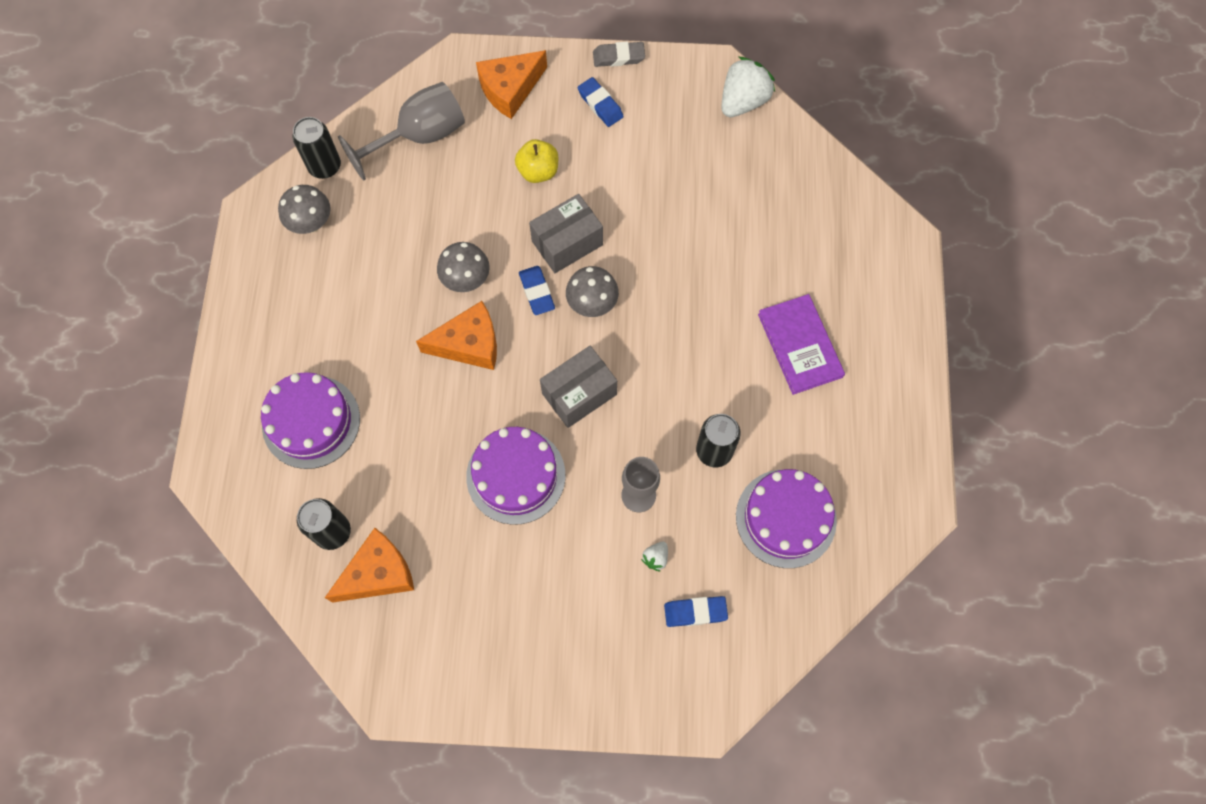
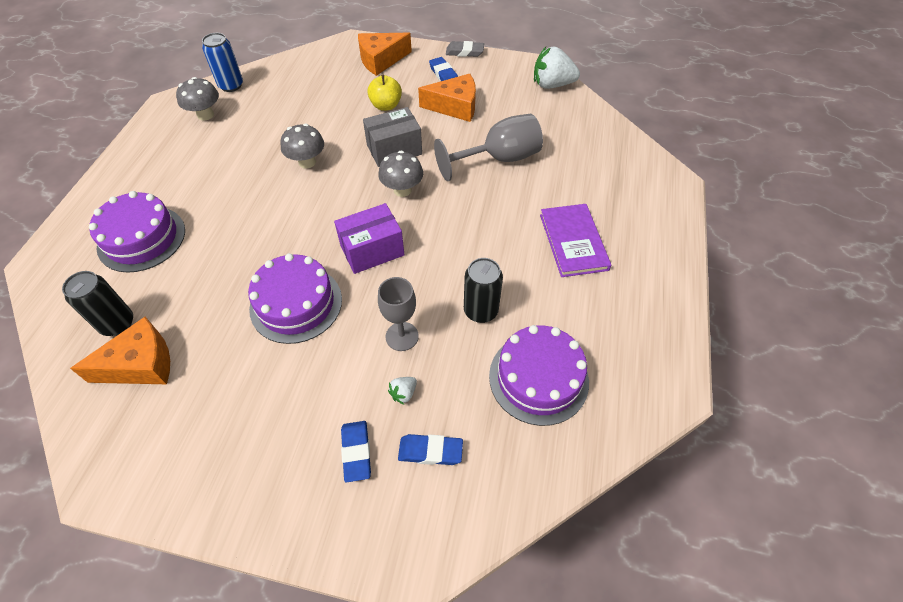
camera: 10 degrees right, 15 degrees down
(325, 166) = (231, 85): black can -> blue can
(419, 136) = (306, 77): grey goblet -> grey goblet (499, 159)
(469, 344) = (293, 204): orange cheese -> orange cheese (455, 107)
(537, 292) = (360, 177): blue eraser -> blue eraser (356, 452)
(579, 394) = (372, 250): grey box -> purple box
(743, 101) = (552, 85): white strawberry -> white strawberry turned 135 degrees counterclockwise

